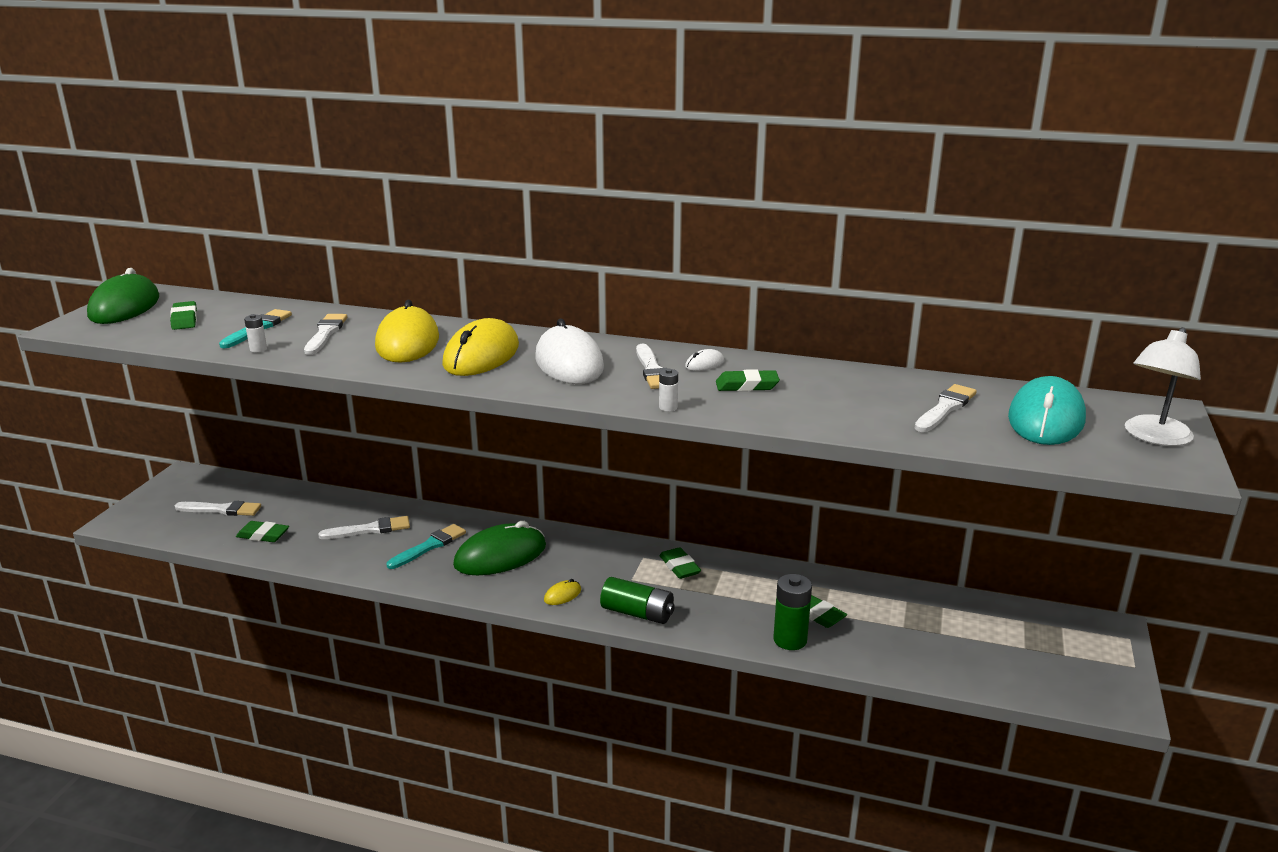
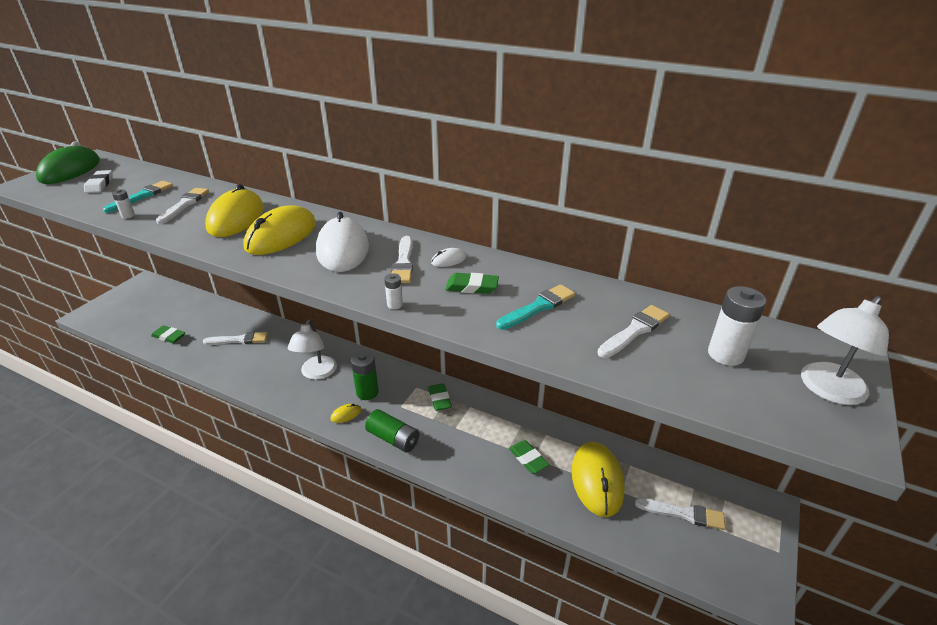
camera: 10 degrees right, 10 degrees up
(184, 319) = (100, 184): green eraser -> white eraser
(222, 509) = (153, 312): white brush -> white brush (684, 514)
(429, 546) = (272, 359): turquoise brush -> turquoise brush (538, 307)
(500, 556) = (316, 373): green mouse -> white lamp
(790, 640) = (499, 481): green battery -> green battery (367, 392)
(908, 626) = (597, 480): none -> yellow mouse
(1046, 419) = (725, 354): turquoise mouse -> white battery

